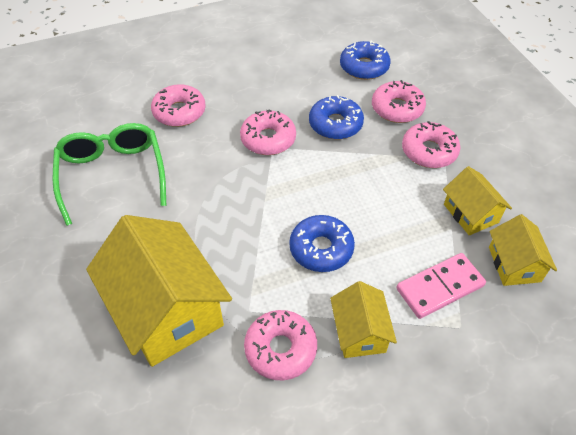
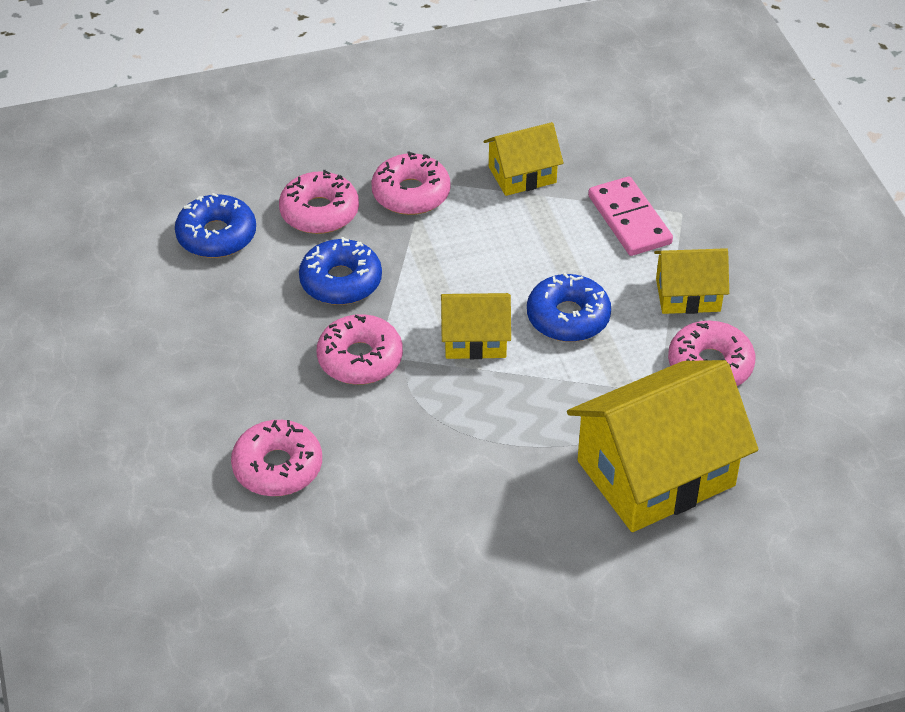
camera: 85 degrees left, 5 degrees down
(112, 175) = (409, 548): green glasses -> none
(514, 264) = (600, 154): yellow house -> yellow house (475, 340)

